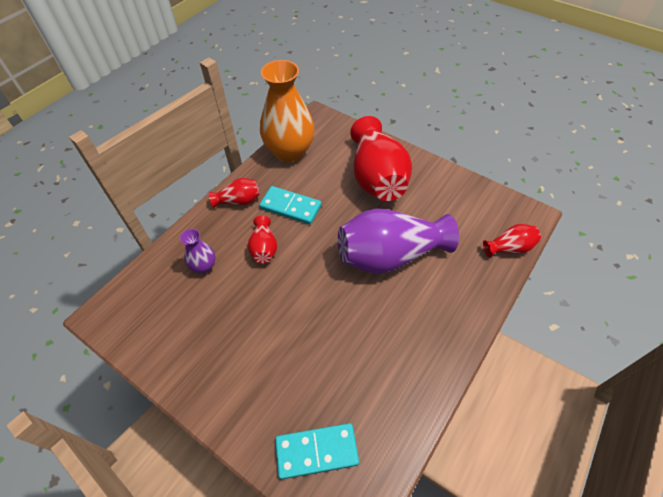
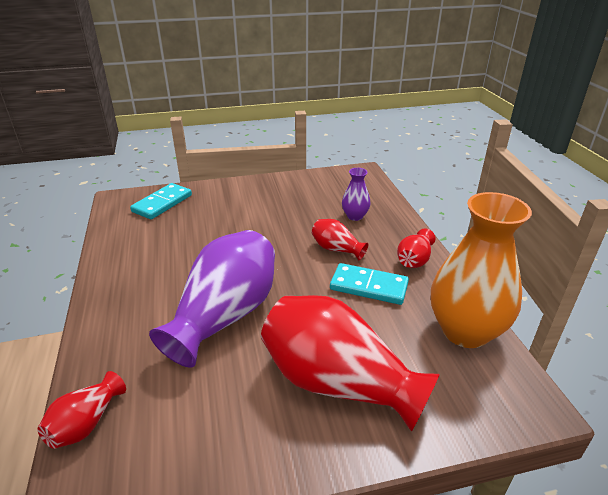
camera: 130 degrees right, 20 degrees down
(290, 207) = (369, 286): turquoise domino -> turquoise domino turned 45 degrees clockwise

